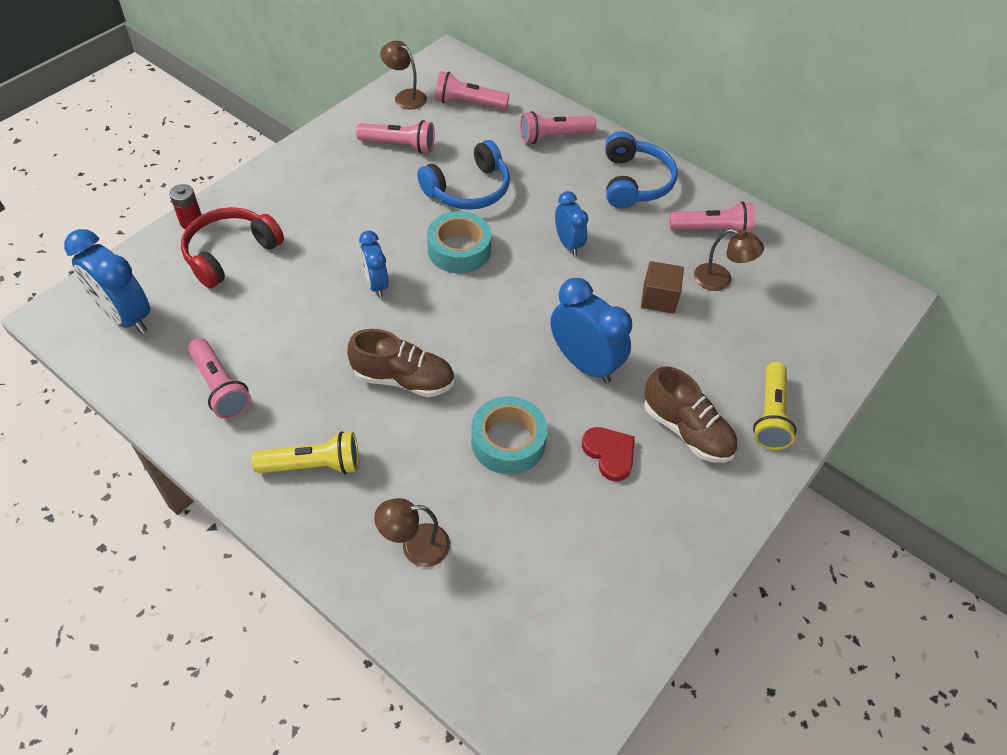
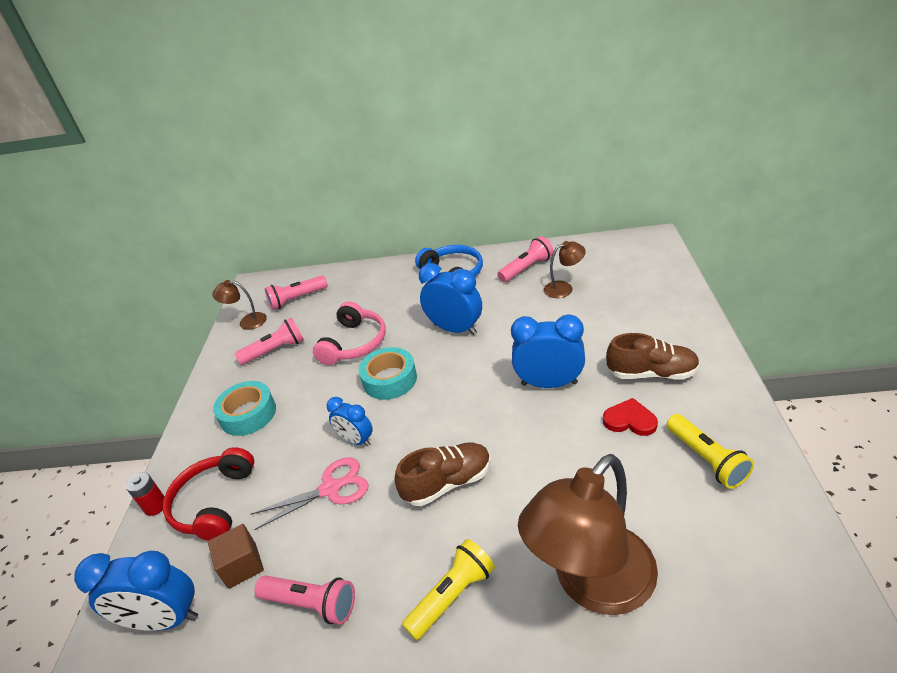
camera: 30 degrees left, 15 degrees down
(317, 310) = (331, 488): none -> pink scissors
(415, 546) = (592, 584): brown lamp -> brown lamp, size x2.18
(468, 190) = (354, 343): blue headphones -> pink headphones
(508, 441) = (563, 464): turquoise tape -> turquoise tape (248, 414)
(553, 137) = (375, 283): pink flashlight -> none
(568, 244) = (455, 329): blue clock -> blue clock, size x1.63
(658, 298) = (544, 320): brown cube -> brown cube (242, 565)
(770, 415) = (680, 332): yellow flashlight -> yellow flashlight (706, 459)

